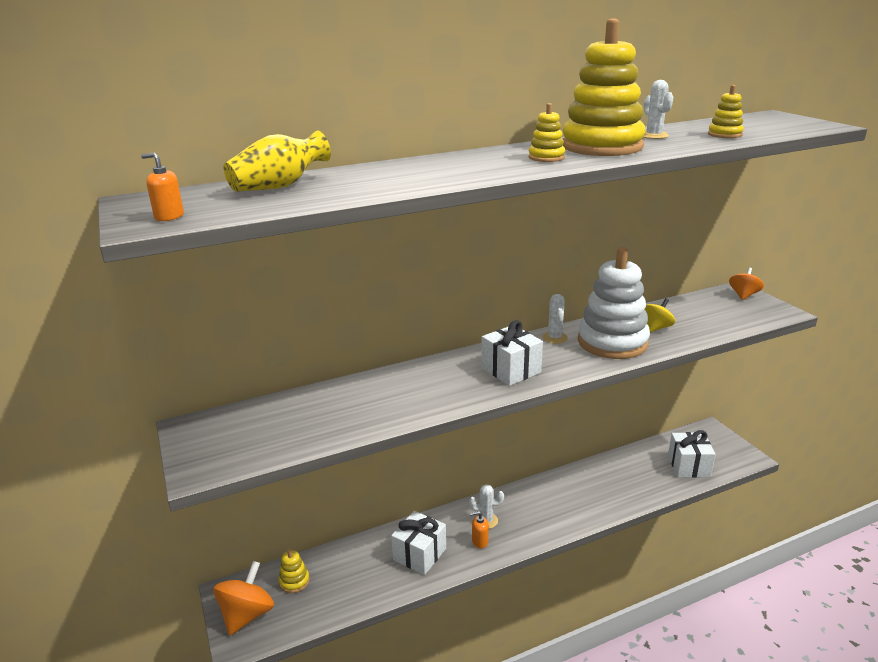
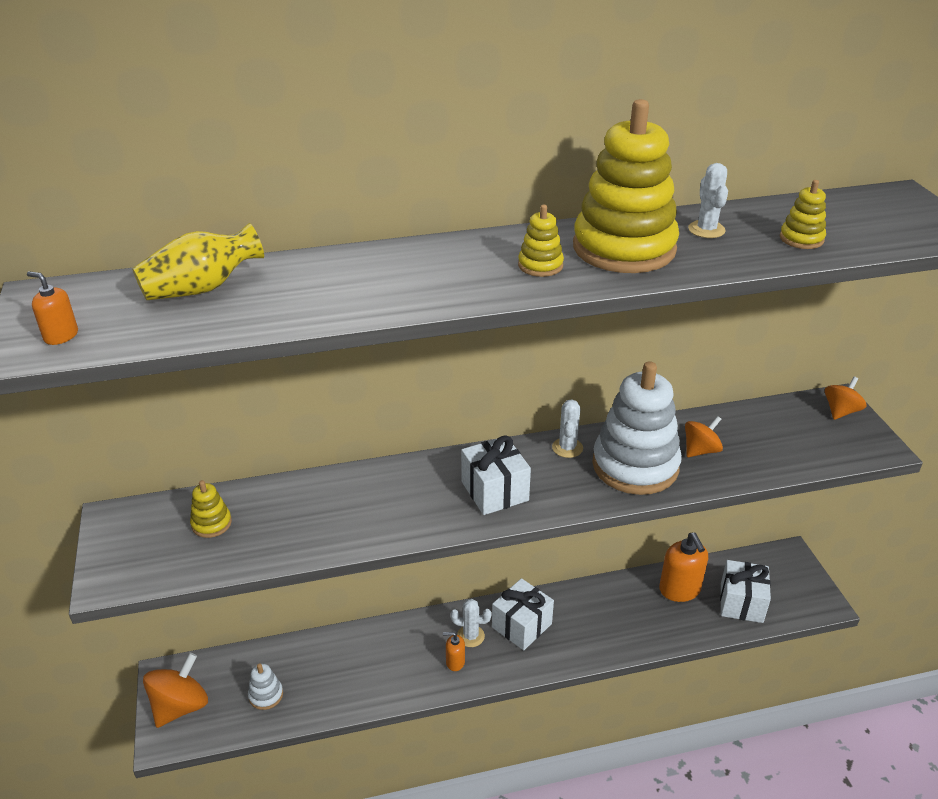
camera: 10 degrees right, 10 degrees up
(294, 581) = (238, 675): yellow stacking toy -> yellow stacking toy (211, 523)
(323, 593) = (266, 695): none -> white stacking toy
(419, 554) = (383, 666): white gift -> white gift (521, 625)
(639, 464) = (680, 589): none -> orange soap dispenser
(656, 328) = (700, 450): yellow spinning top -> orange spinning top

